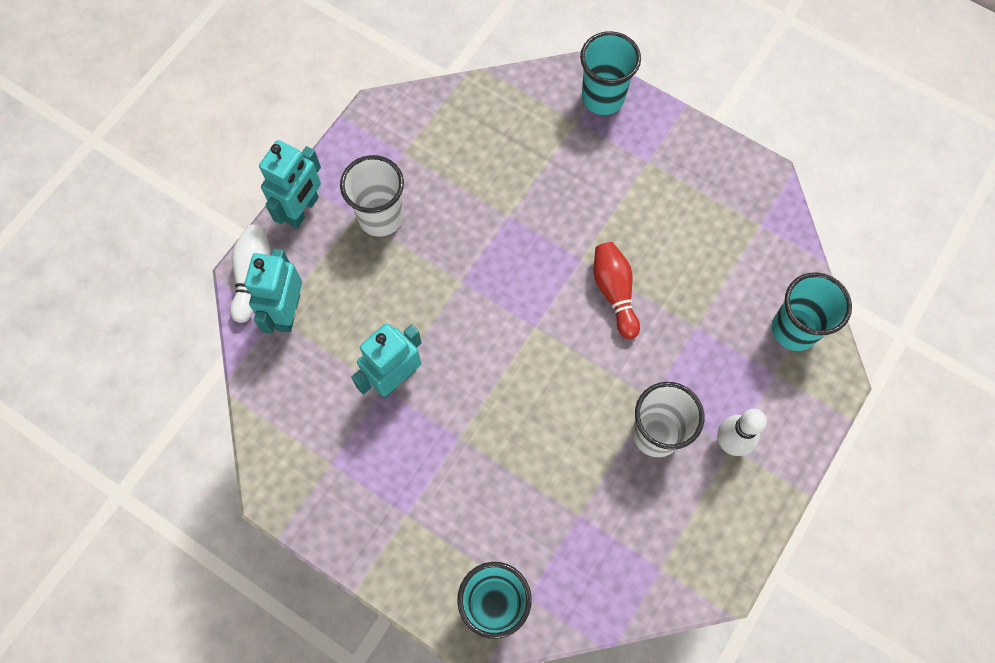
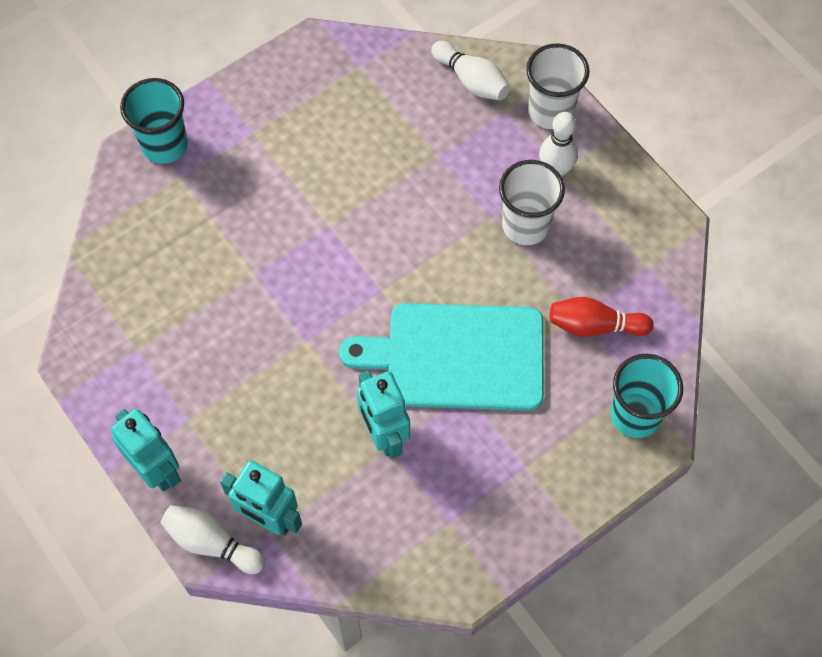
camera: 70 degrees left, 5 degrees down
(380, 217) = (201, 394): white cup -> white cup (550, 111)
(493, 416) = (457, 357): none -> turquoise cutting board
(614, 292) = (376, 210): red bowling pin -> red bowling pin (594, 326)
(794, 329) = (471, 80): turquoise cup -> white bowling pin

